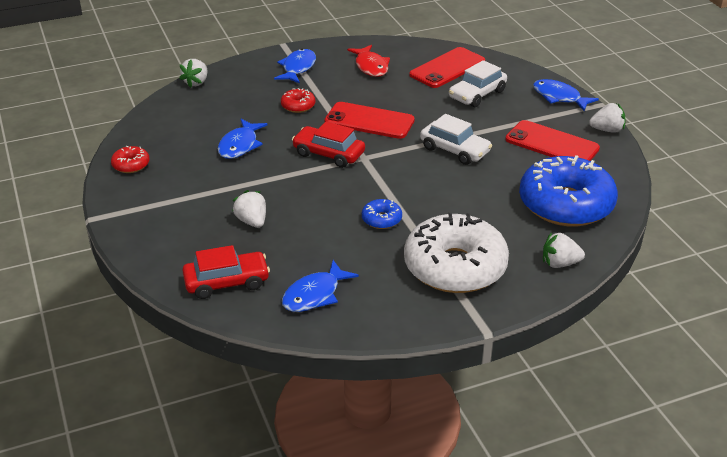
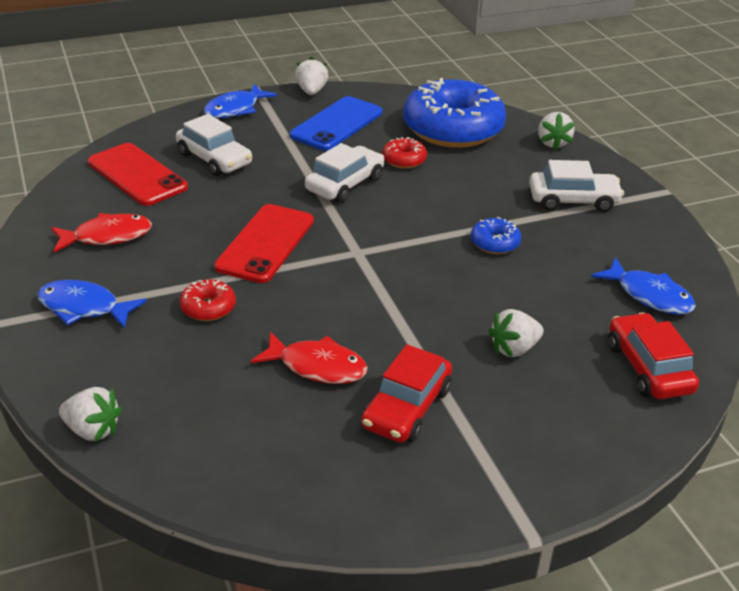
camera: 90 degrees left, 0 degrees up
(131, 165) = (369, 497): red donut -> red donut (404, 160)
(240, 145) = (317, 366): blue fish -> red fish
(328, 154) = (347, 280): red car -> red car (406, 408)
(455, 267) = (573, 200): white donut -> white car
(552, 144) = (337, 124): red phone -> blue phone

